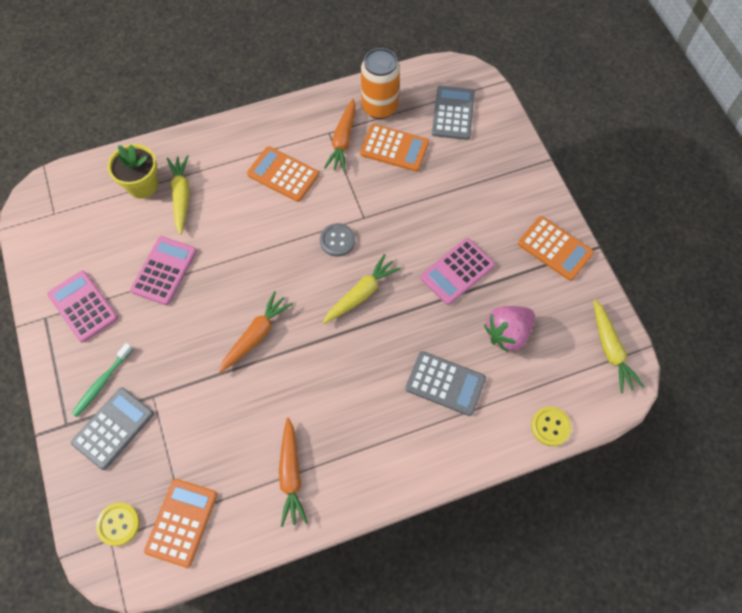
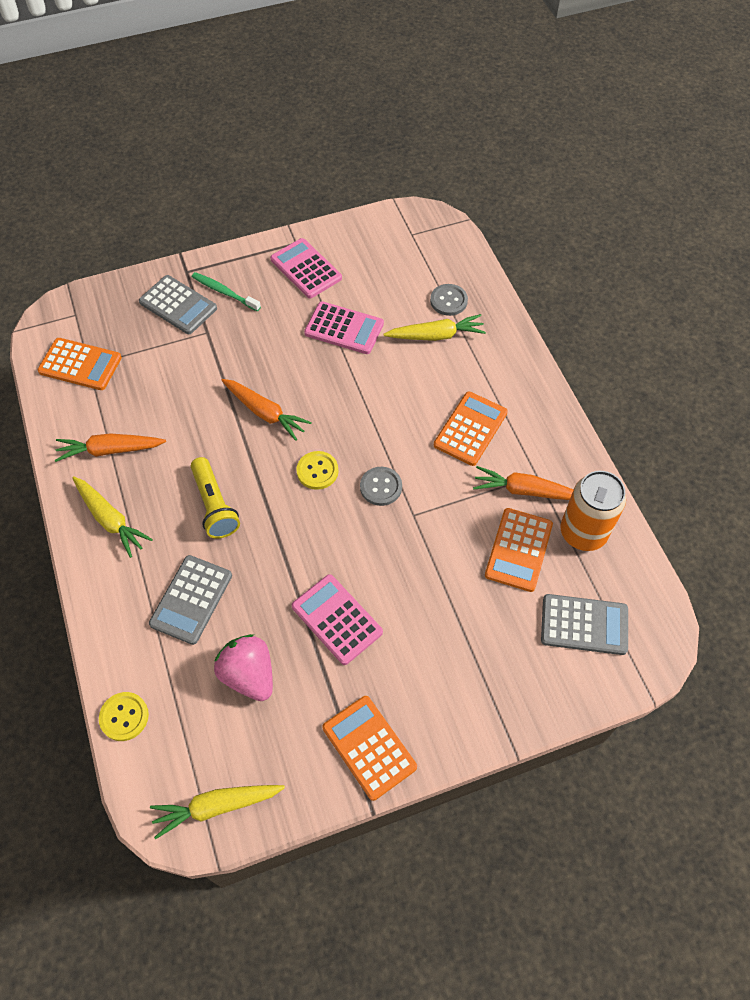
camera: 90 degrees right, 5 degrees down
(83, 306) = (306, 269): pink calculator -> pink calculator turned 90 degrees counterclockwise
(118, 524) = (87, 319): yellow button -> yellow button (317, 471)
(142, 185) = (448, 301): yellow flower pot -> grey button
(354, 372) = (214, 505): none -> yellow flashlight
(361, 294) = (310, 512): yellow carrot -> yellow carrot (110, 519)
(555, 248) = (369, 747): orange calculator -> orange calculator turned 105 degrees clockwise

